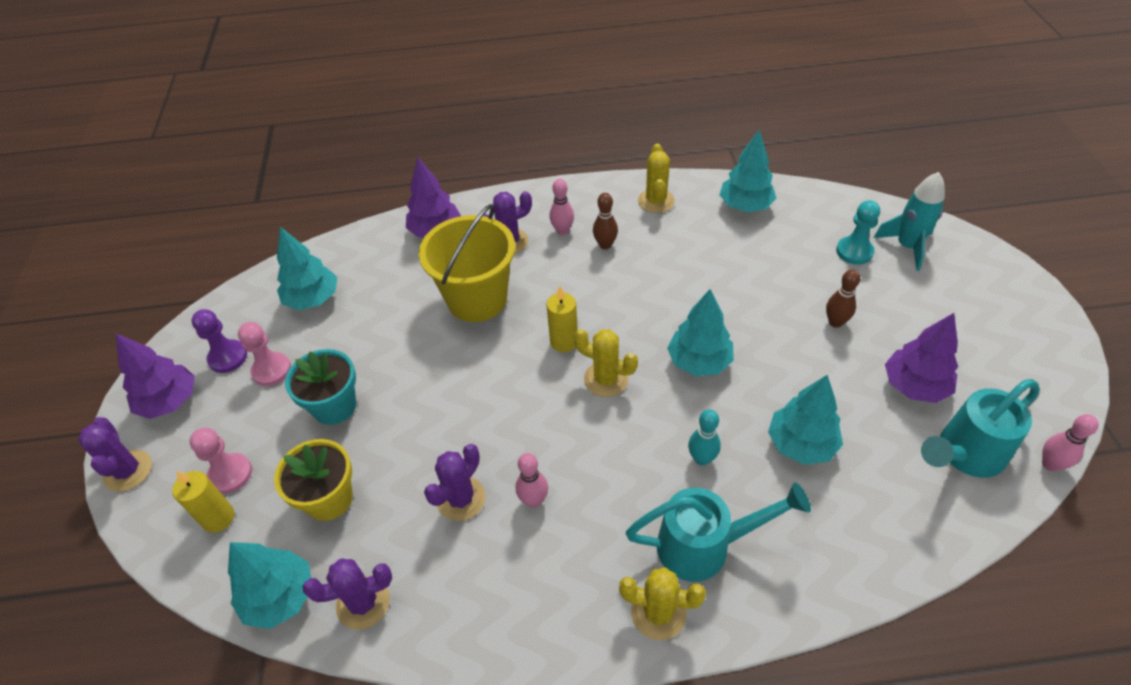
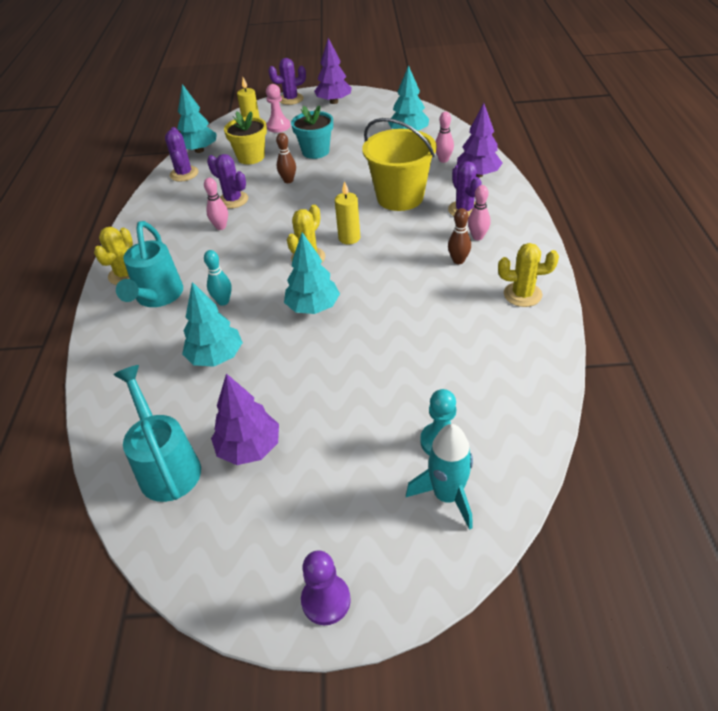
camera: 95 degrees right, 5 degrees down
(228, 357) = (363, 113): purple pawn -> purple pawn (326, 600)
(271, 370) = (349, 128): pink pawn -> none
(745, 206) = (518, 360): turquoise tree -> none
(835, 322) = (340, 404): brown bowling pin -> brown bowling pin (288, 180)
(1050, 464) = (131, 532): pink bowling pin -> pink bowling pin (443, 160)

